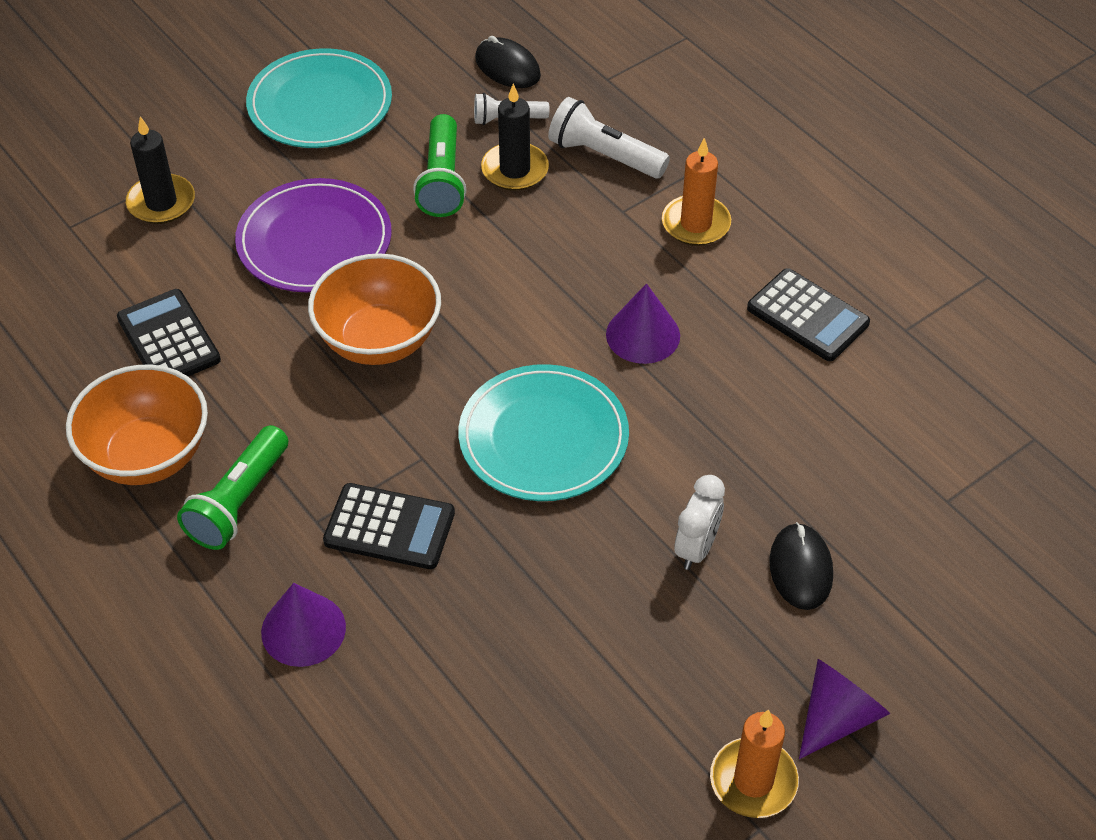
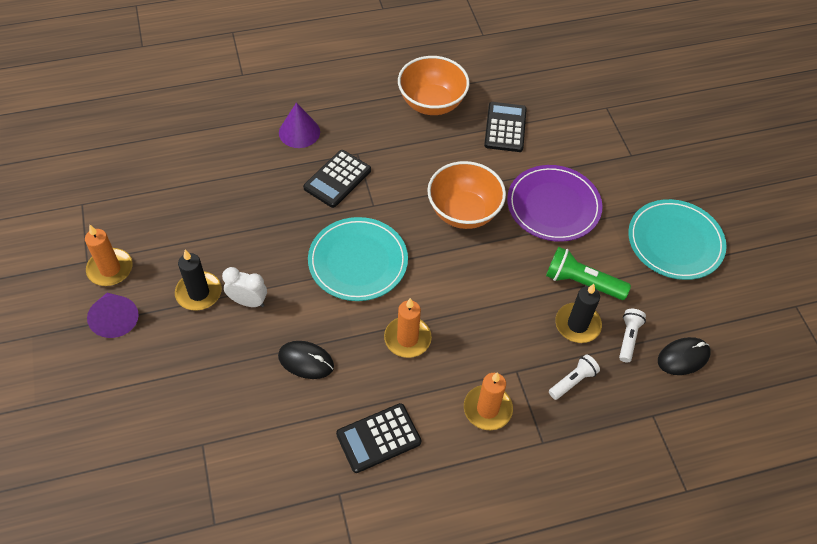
camera: 110 degrees right, 5 degrees up
(161, 202) = (611, 148): black candle -> black candle (199, 293)
(168, 339) = (505, 127): black calculator -> black calculator turned 75 degrees counterclockwise
(239, 502) = (385, 128): green flashlight -> none
(604, 156) = (573, 381): white flashlight -> white flashlight, size x0.63
(643, 335) = (407, 339): purple cone -> orange candle
(696, 548) = (248, 302): white clock -> white clock turned 150 degrees clockwise
(801, 569) = (206, 344): black mouse -> black mouse (306, 361)

